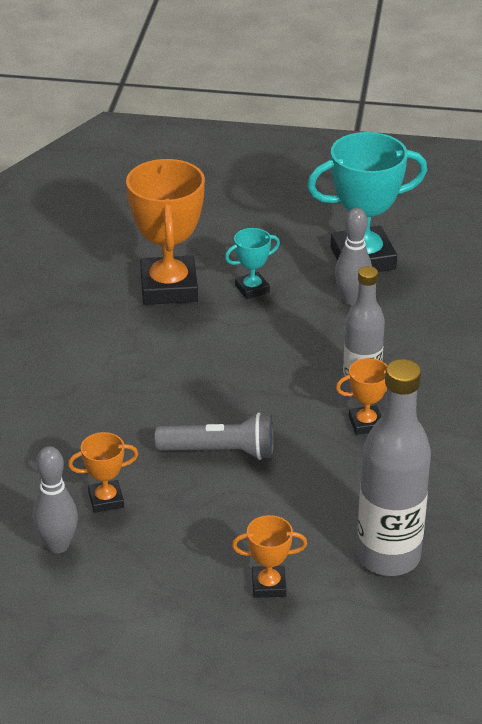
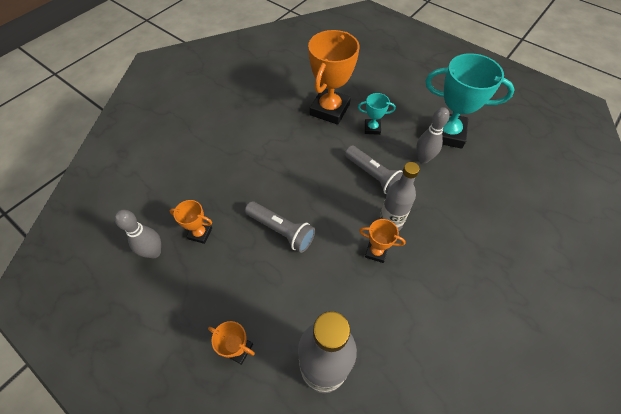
camera: 30 degrees right, 20 degrees up
(299, 344) = (374, 176): none -> grey flashlight

